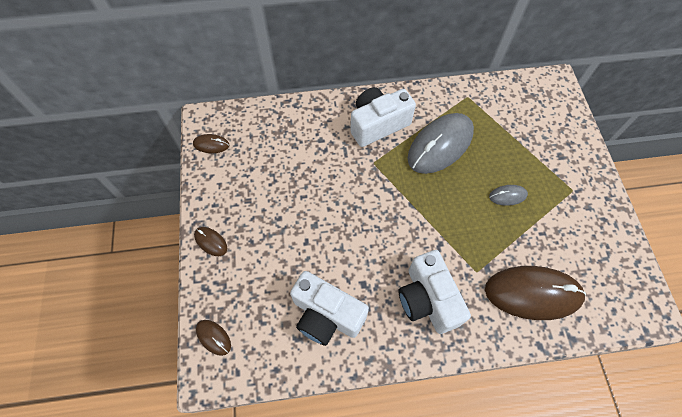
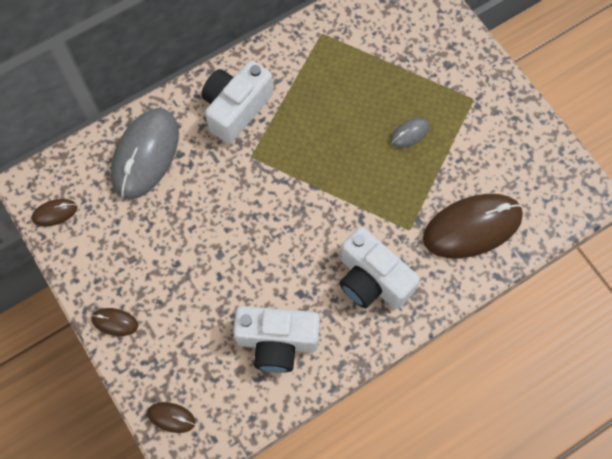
camera: 25 degrees left, 5 degrees up
(440, 145) = (315, 105): grey mouse -> grey mouse (145, 155)

